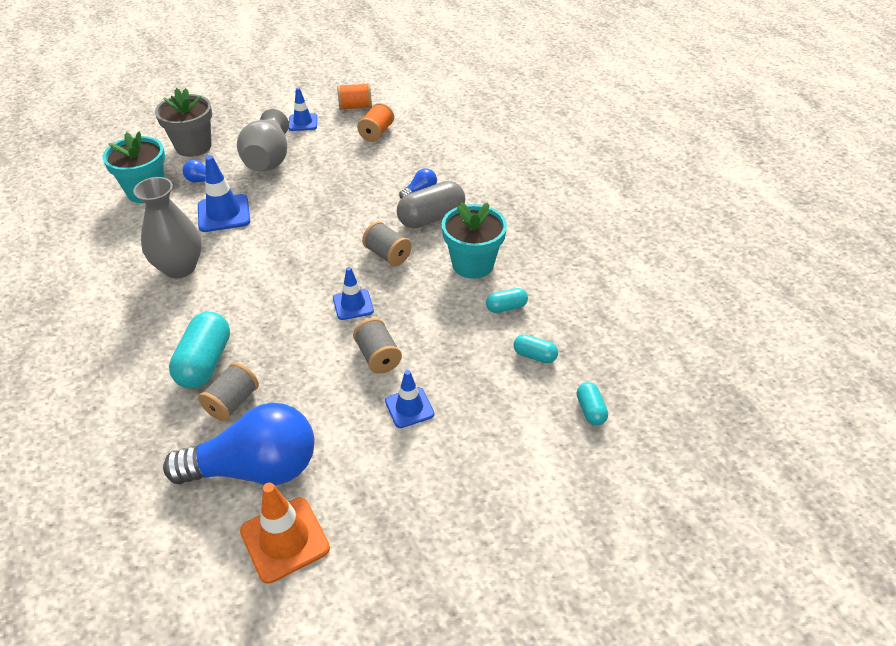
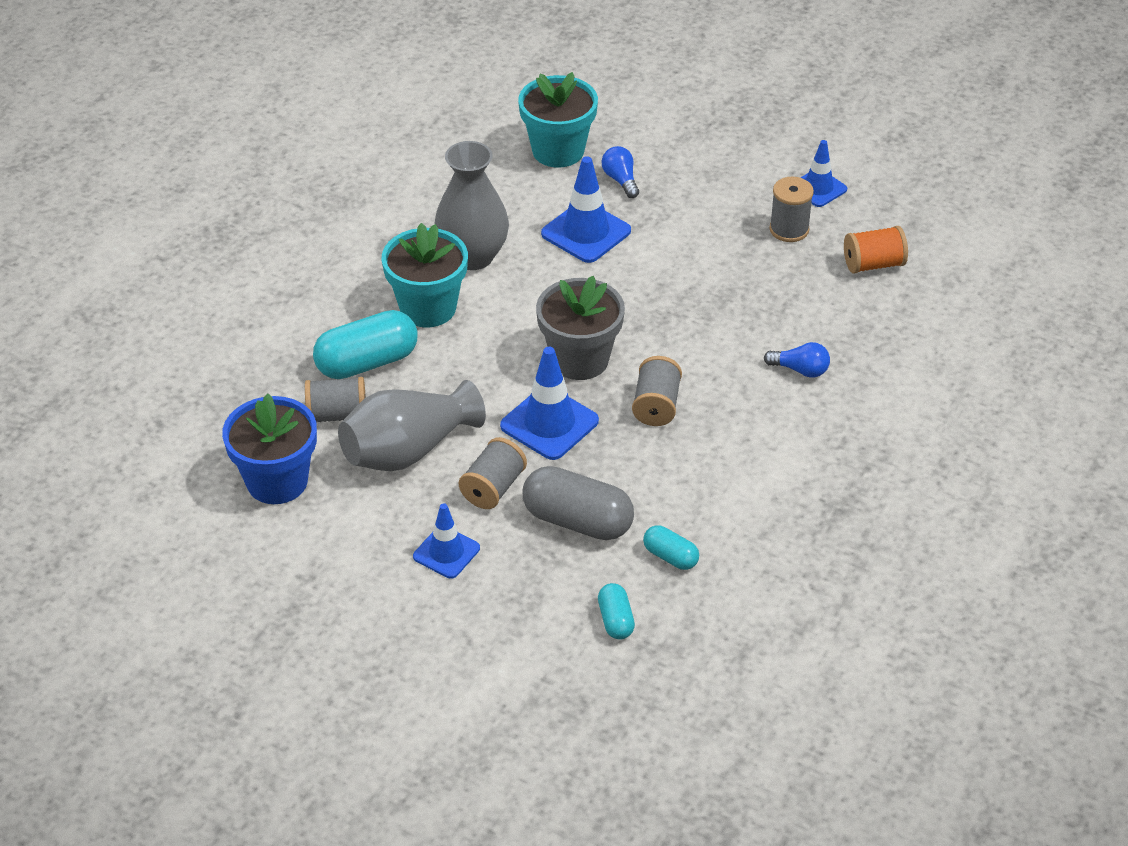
camera: 55 degrees right, 0 degrees up
(193, 146) = (670, 132): grey flower pot -> grey flower pot (580, 359)
(255, 468) = (277, 481): blue light bulb -> blue flower pot
(268, 160) = (714, 206): grey vase -> grey vase (408, 450)
(285, 539) = (220, 550): orange traffic cone -> none
(318, 145) = (789, 229): none -> grey spool
(353, 304) = (549, 423): blue traffic cone -> blue traffic cone, size x1.54
(355, 107) = (905, 213): orange spool -> none
(431, 218) = (760, 407): grey capsule -> grey capsule (577, 521)
(473, 264) = (715, 489): turquoise flower pot -> turquoise flower pot (428, 308)
(590, 410) = (576, 709): turquoise capsule -> none

